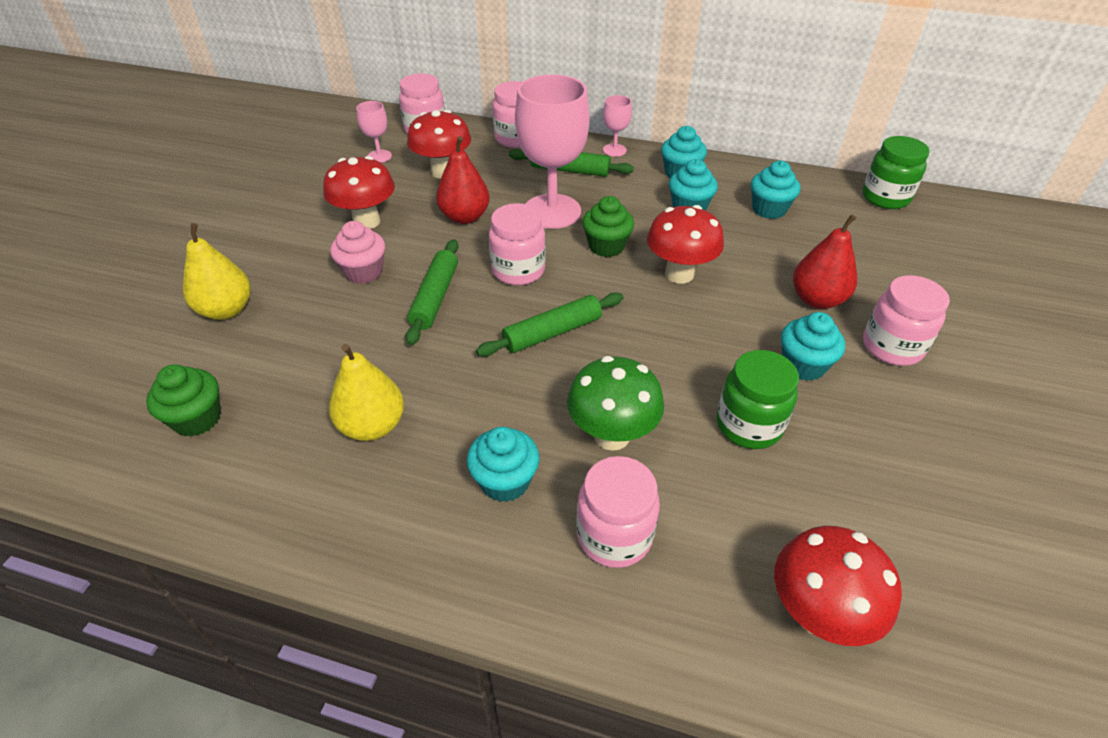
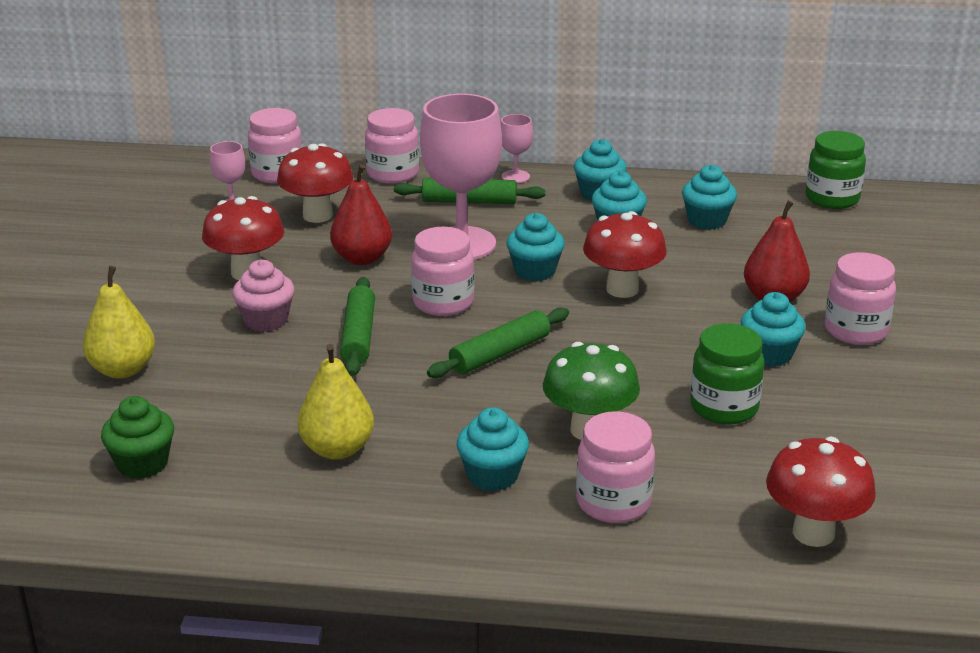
camera: 10 degrees left, 15 degrees down
(606, 246) = (534, 271): green cupcake -> turquoise cupcake

